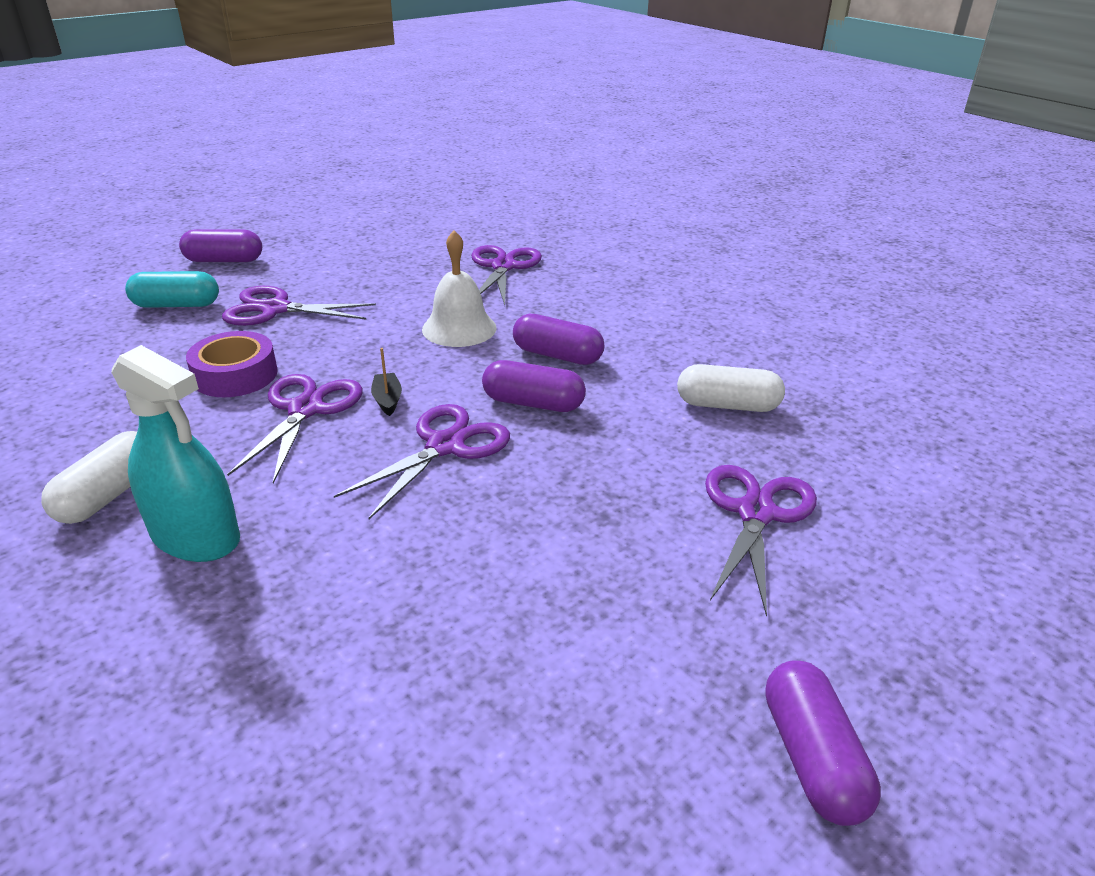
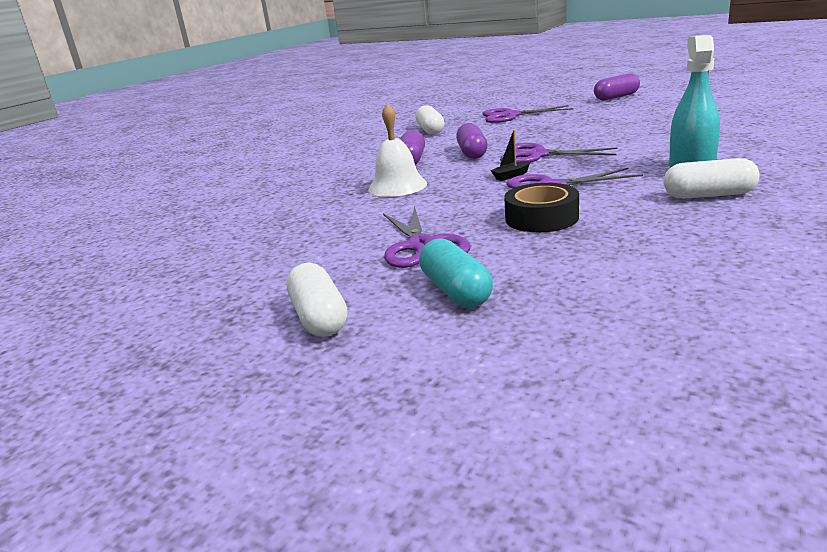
camera: 105 degrees left, 10 degrees down
(224, 260) = (319, 317): purple capsule -> white capsule
(235, 375) = (541, 218): purple tape -> black tape
(503, 267) = (275, 202): purple scissors -> none

